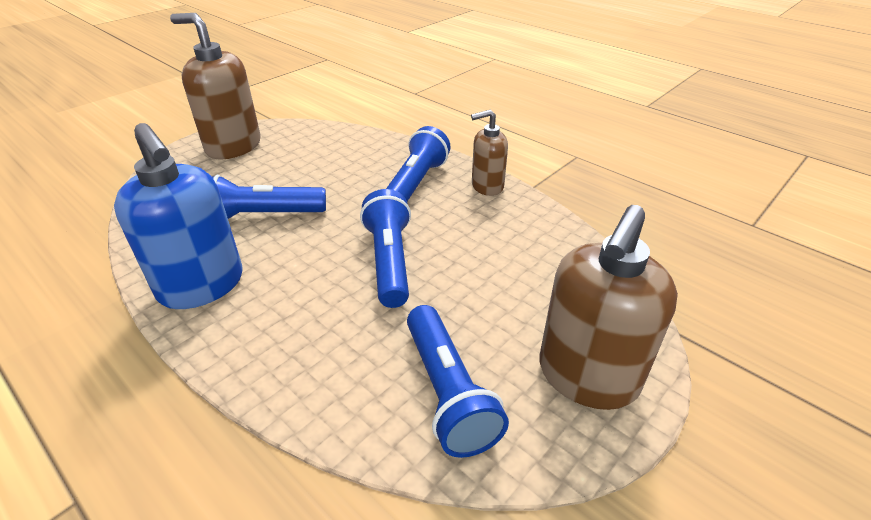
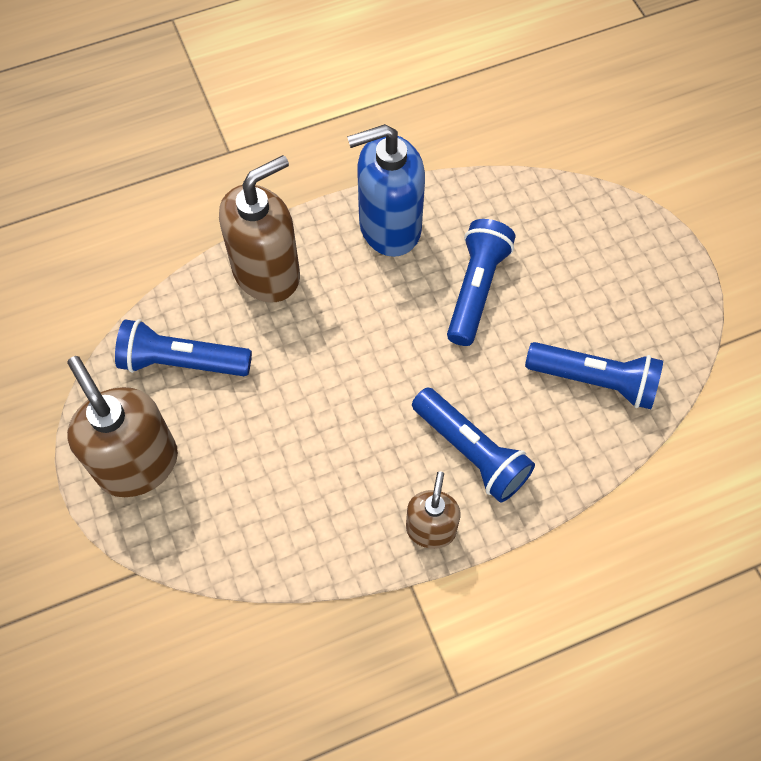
camera: 115 degrees right, 25 degrees up
(233, 146) = (647, 285): brown soap dispenser -> brown soap dispenser (267, 273)
(389, 261) = (347, 376): blue flashlight -> blue flashlight (594, 380)

